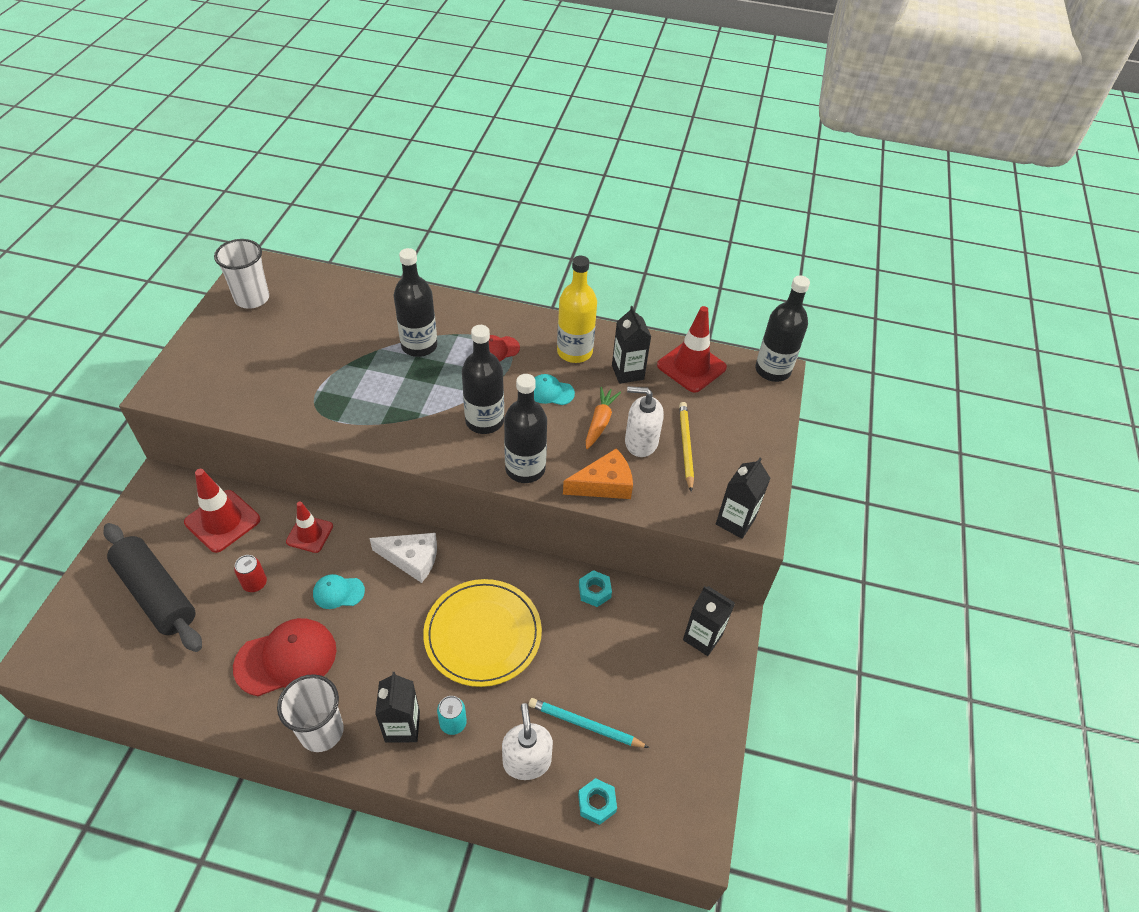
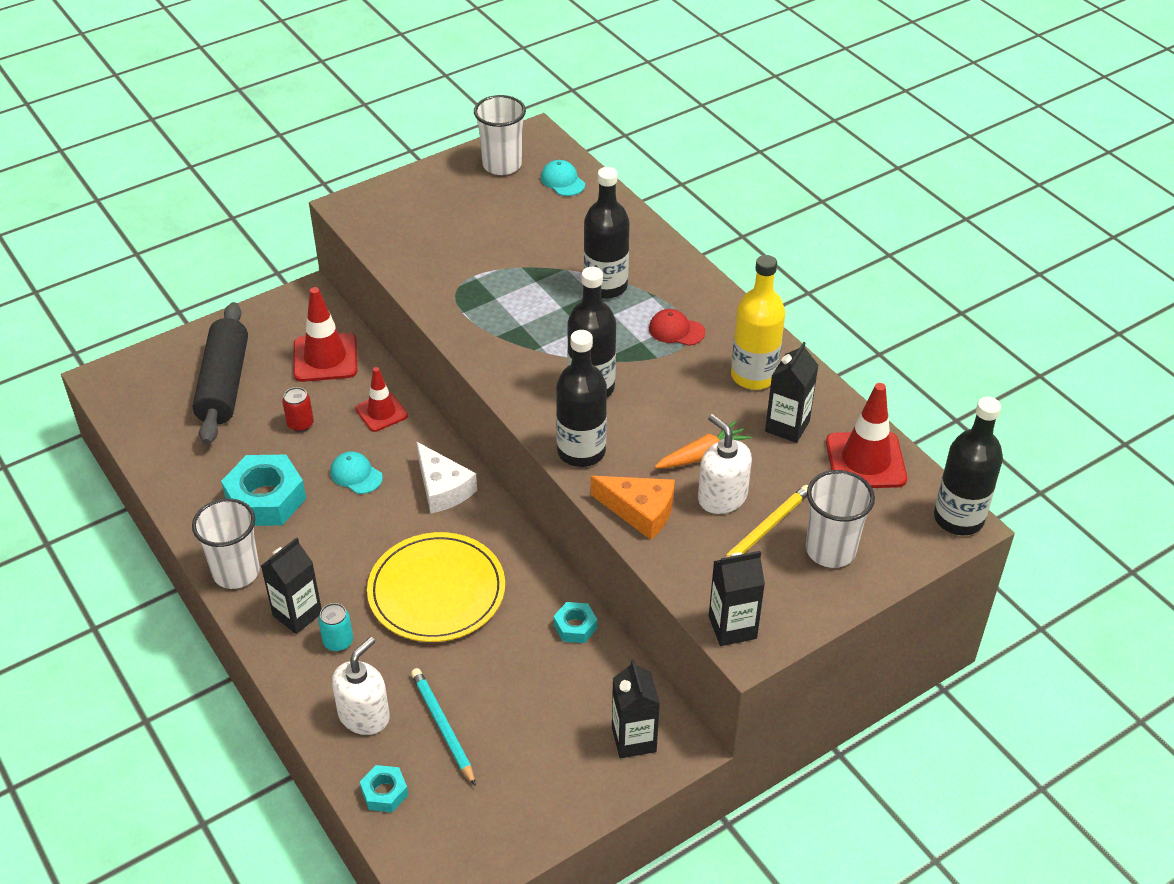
camera: 45 degrees right, 5 degrees down
(286, 658) = (266, 499): red cap -> turquoise nut
(550, 392) = (685, 398): turquoise cap -> turquoise cap (562, 181)
(732, 434) = (830, 550): none -> white cup

